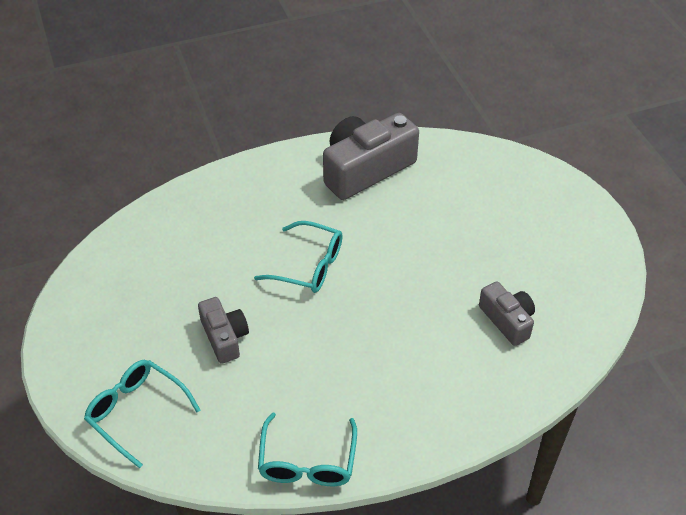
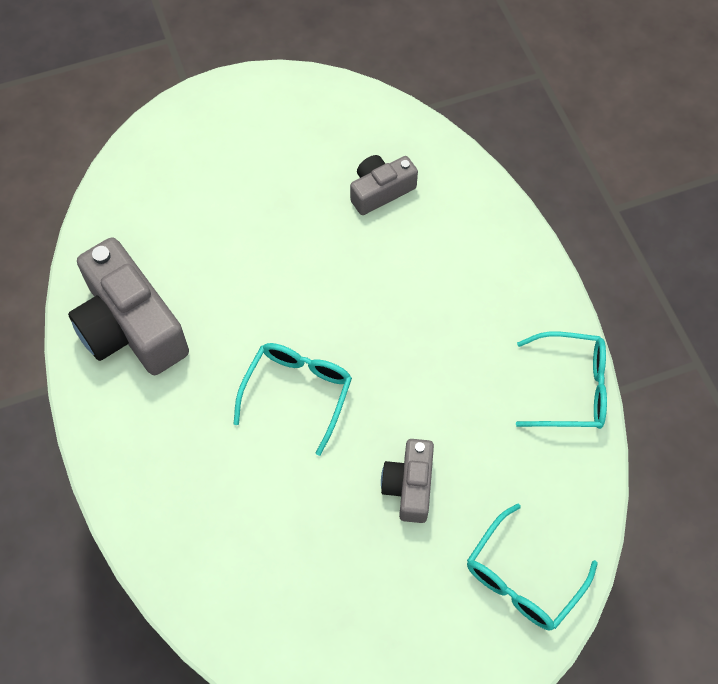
camera: 90 degrees left, 15 degrees up
(224, 337) = (409, 486): grey camera -> grey camera turned 60 degrees counterclockwise

